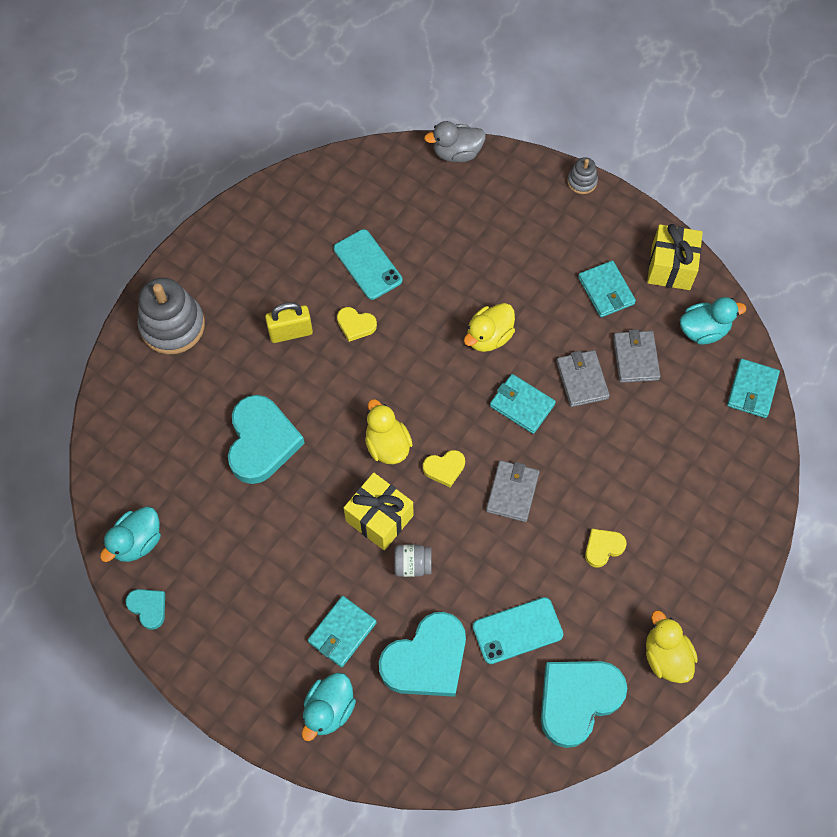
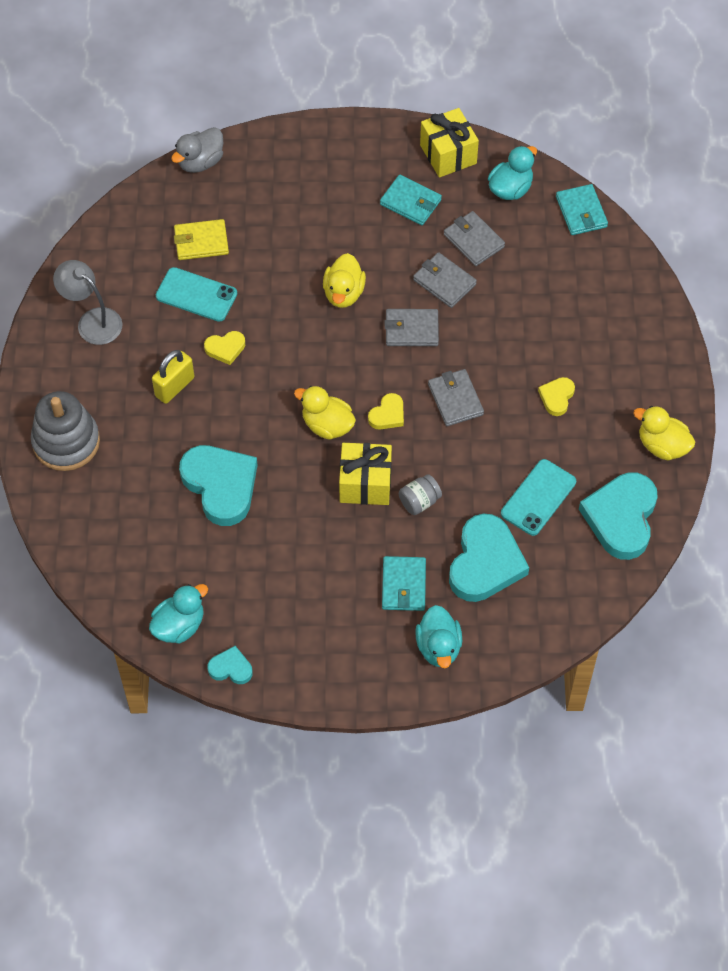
camera: 35 degrees left, 5 degrees down
(137, 542) = (179, 625): turquoise duck -> turquoise duck turned 135 degrees counterclockwise
(270, 236) = (92, 321): none -> grey lamp
(406, 222) = (201, 242): none -> yellow wallet
(522, 405) = (411, 330): turquoise wallet -> grey wallet
(582, 181) = (324, 127): grey stacking toy -> none

